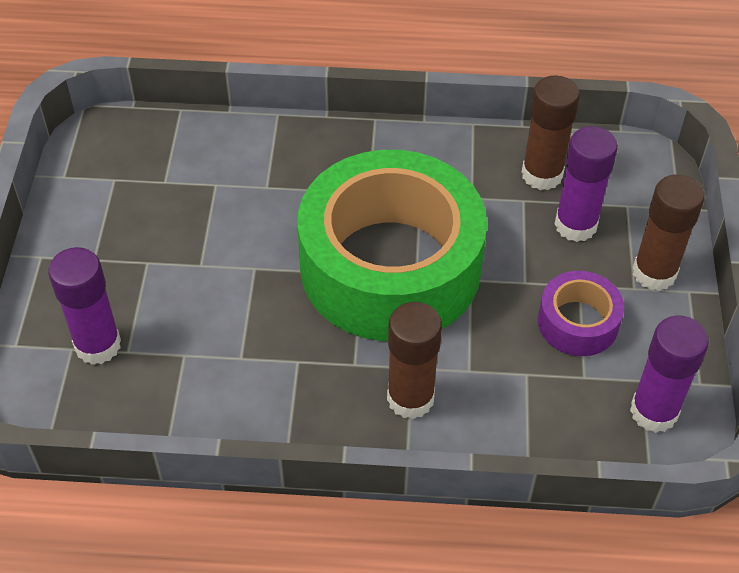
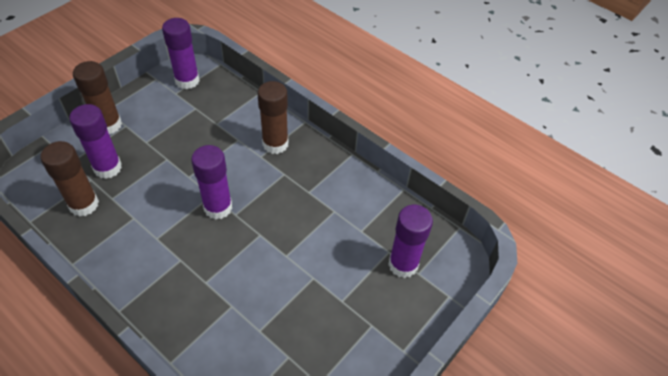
camera: 145 degrees left, 0 degrees up
(390, 267) = (218, 207): green tape -> purple glue stick
(578, 322) = (169, 127): purple tape -> none

